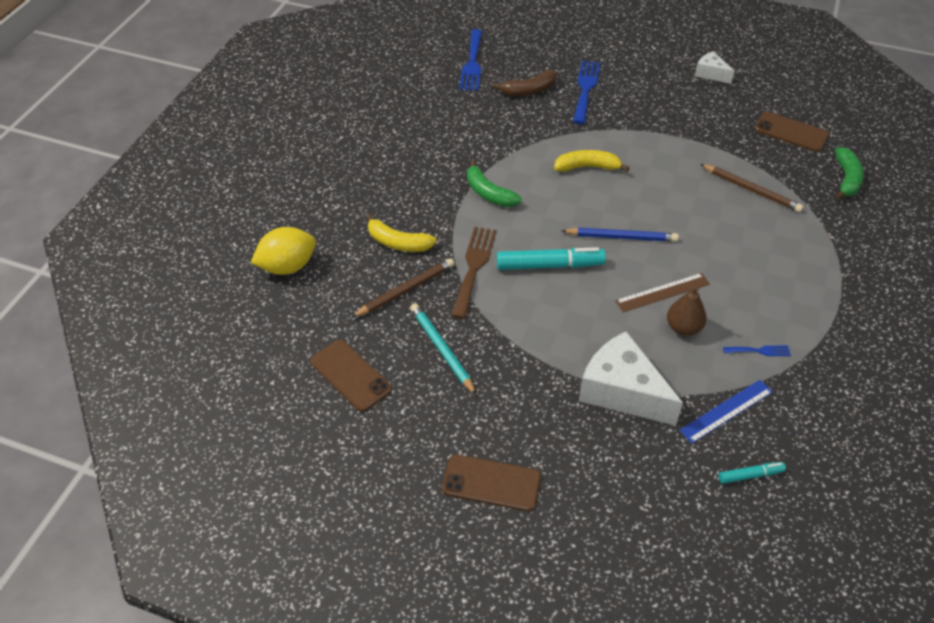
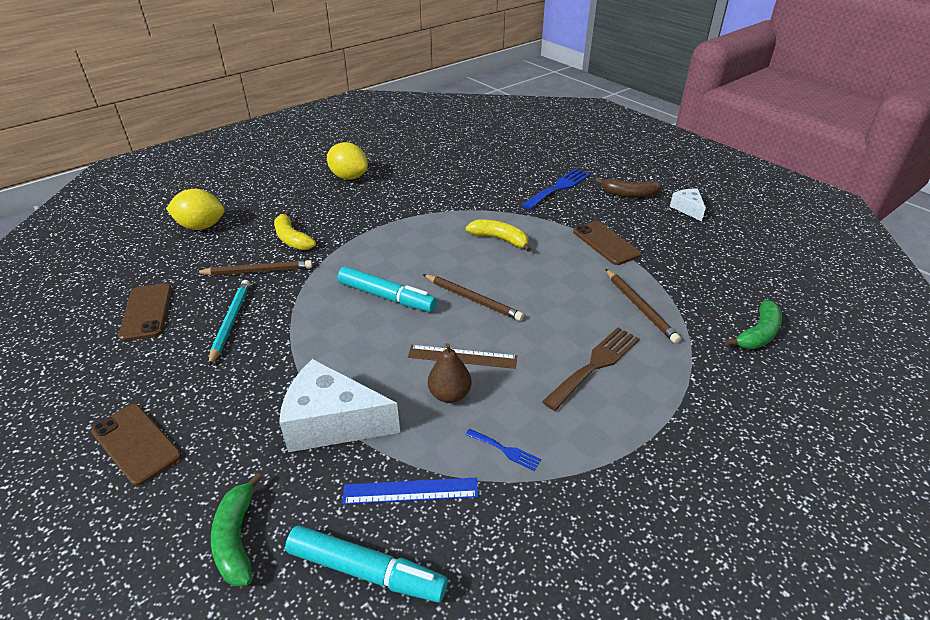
camera: 30 degrees right, 10 degrees down
(373, 149) = (349, 177): none -> yellow lemon
(472, 63) = (483, 148): blue fork -> none
(474, 267) = (326, 275): brown fork -> brown fork (595, 365)
(488, 193) = (398, 230): green banana -> green banana (237, 538)
(529, 90) = (509, 176): brown banana -> brown banana (629, 194)
(621, 237) = (472, 299): blue pencil -> brown pencil
(622, 391) = (332, 422): white cheese -> white cheese turned 60 degrees counterclockwise
(750, 475) = (366, 571): turquoise marker -> turquoise marker, size x1.92
(791, 132) = (730, 275): brown phone -> brown phone (605, 243)

